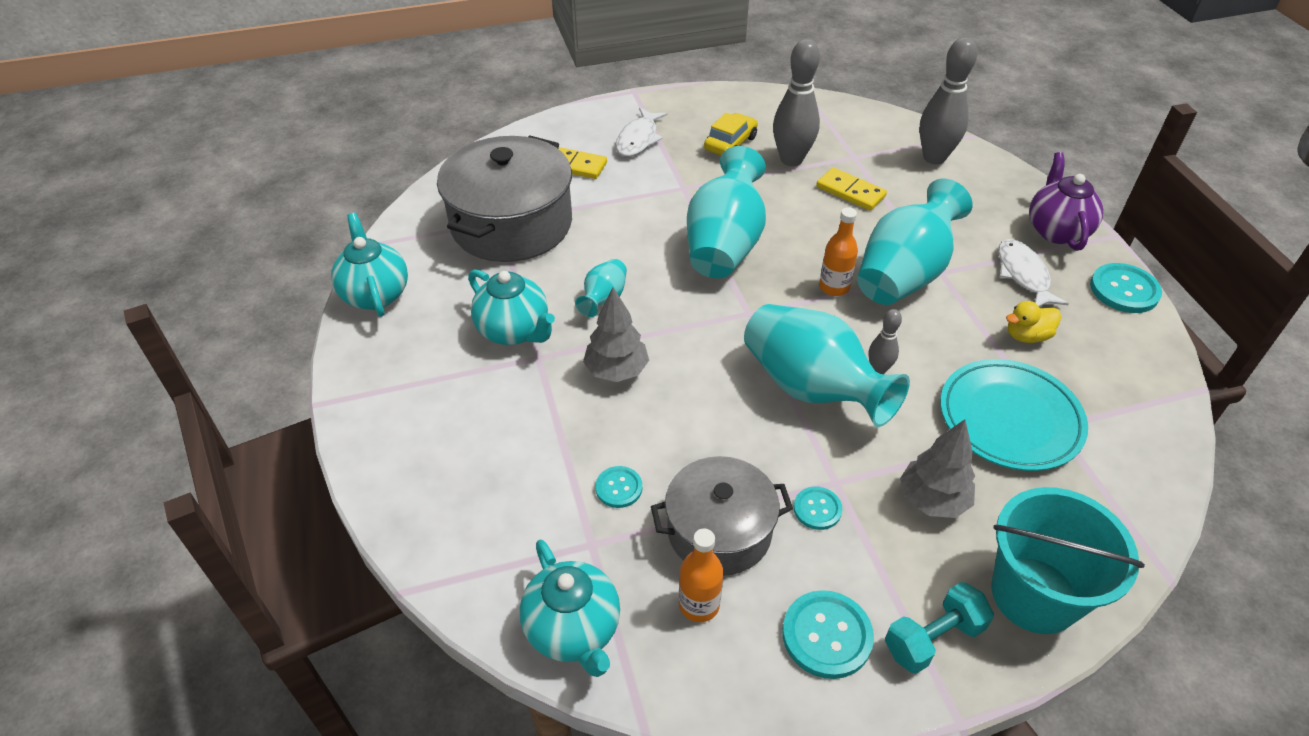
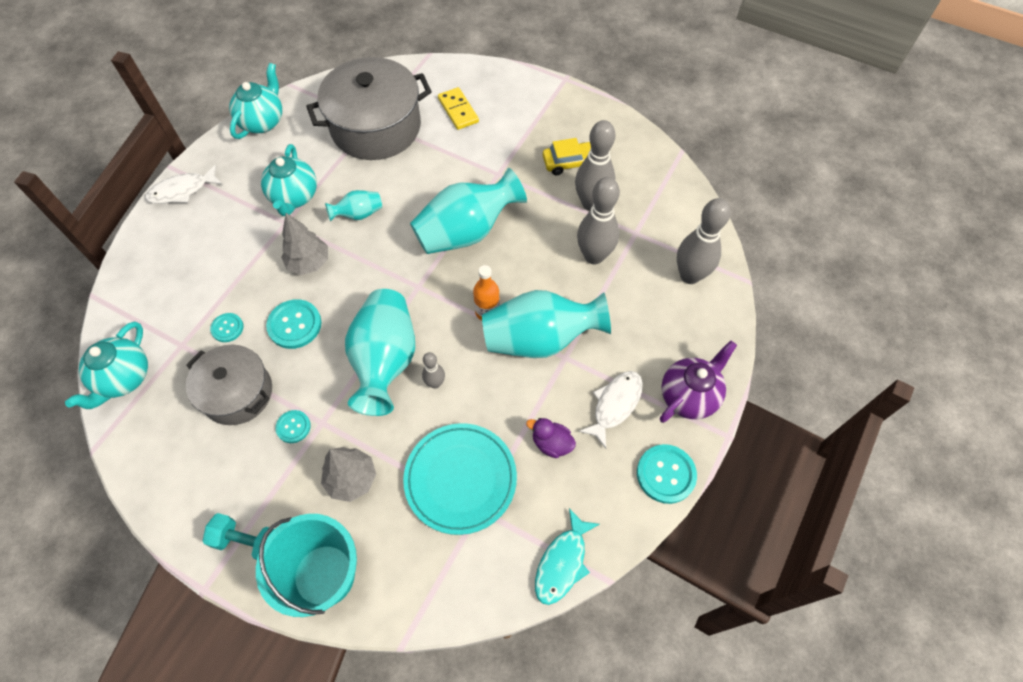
camera: 45 degrees right, 15 degrees up
(638, 139) = (519, 118): white fish -> white fish (182, 190)
(699, 605) = (182, 419): orange bottle -> none
(826, 635) = (210, 489): turquoise button -> turquoise button (294, 325)
(850, 192) = (594, 256): yellow domino -> grey bowling pin
(1027, 336) = (551, 443): yellow duck -> purple duck
(1163, 406) = (562, 562): none -> turquoise fish

